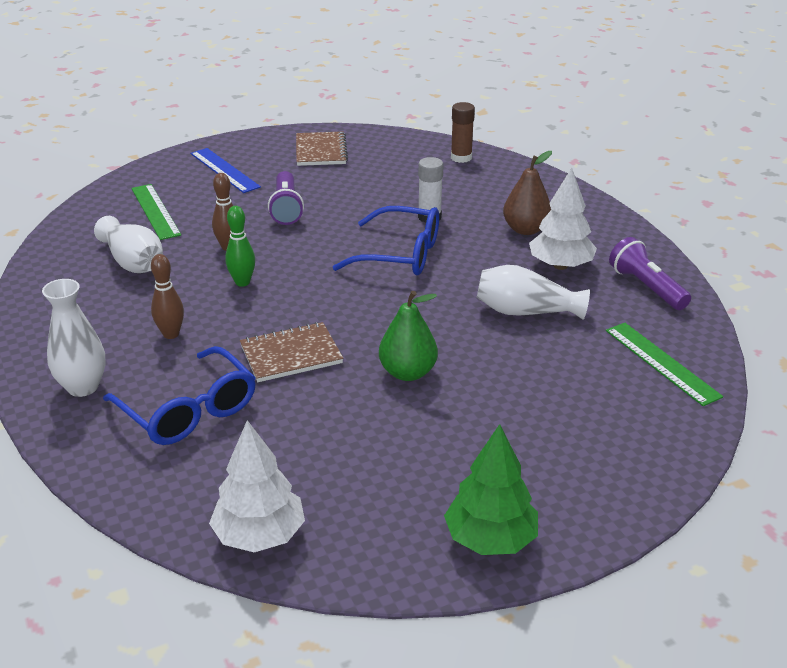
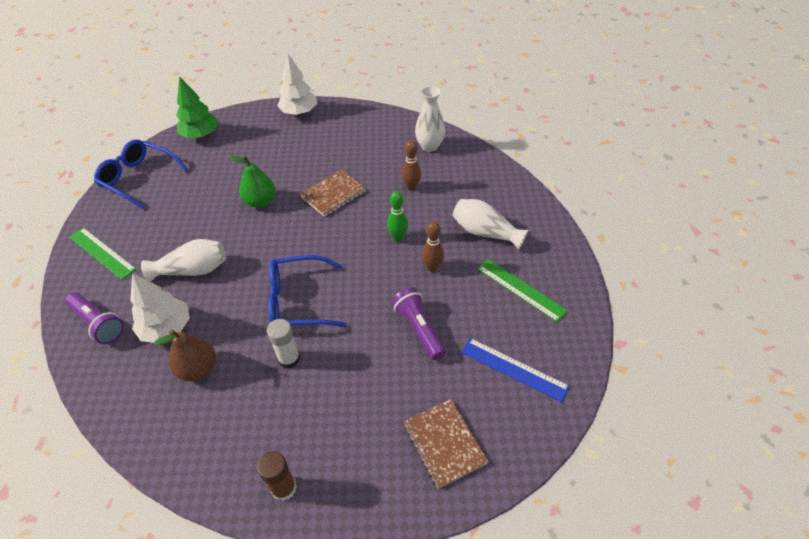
camera: 160 degrees right, 15 degrees up
(189, 410) = (366, 150): blue glasses -> blue glasses (139, 178)

